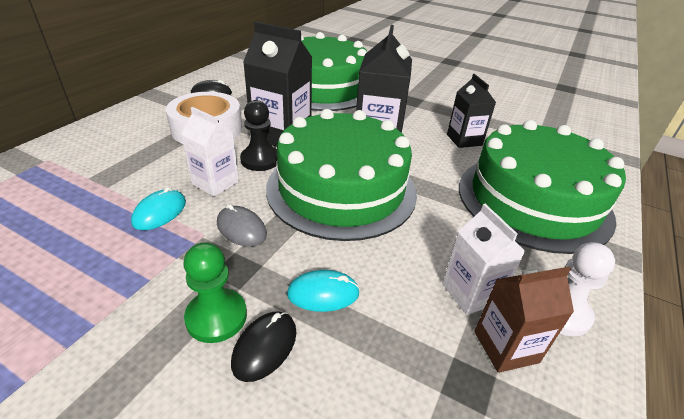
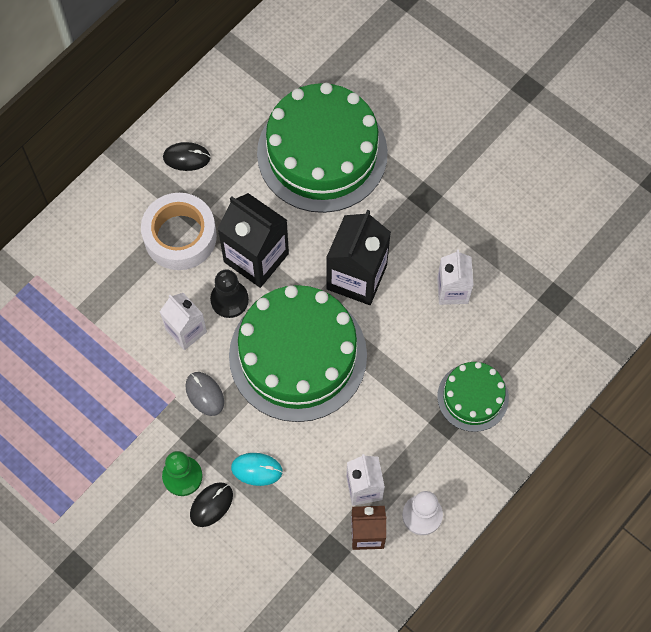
camera: 15 degrees right, 30 degrees up
(160, 212) = (140, 364): turquoise mouse -> none
(464, 140) = (452, 290): black carton -> white carton
(533, 200) = (473, 397): green cake -> green cake, size x0.51

